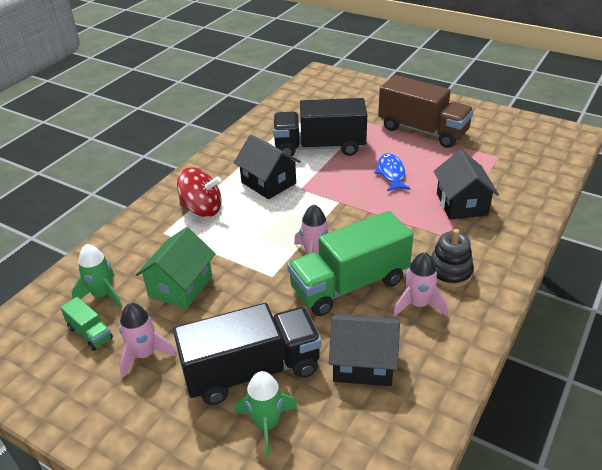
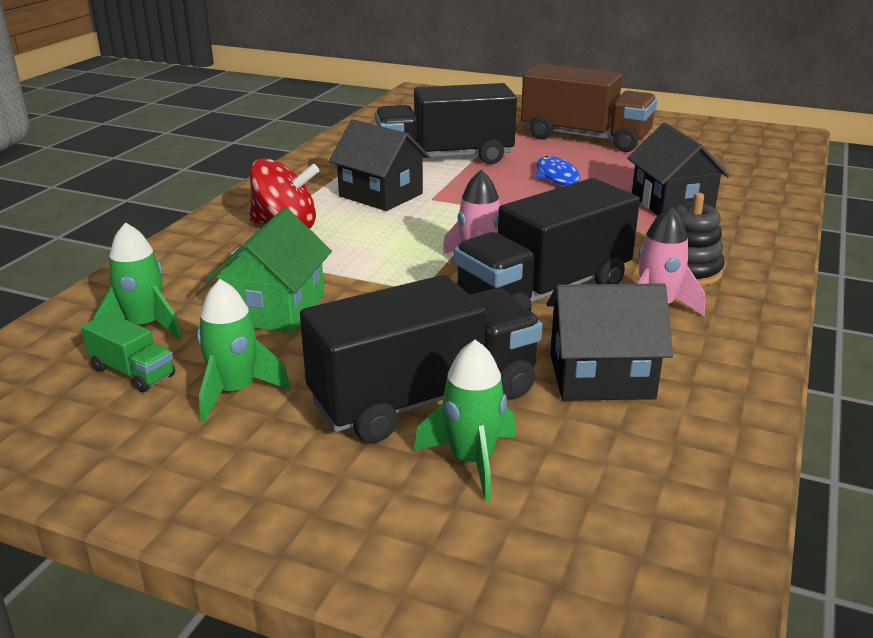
camera: 10 degrees left, 10 degrees down
(144, 355) = (235, 391): pink rocket -> green rocket
(349, 285) = (543, 292): green truck -> black truck

